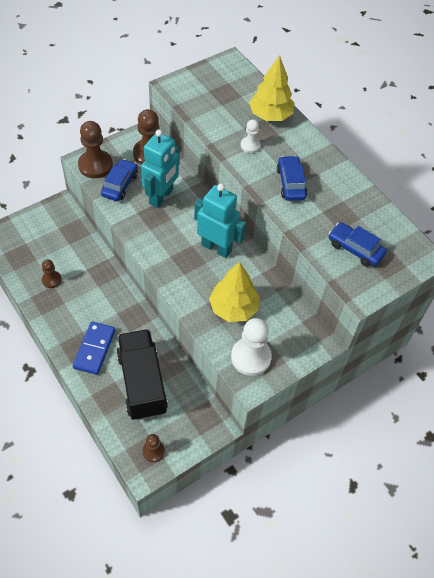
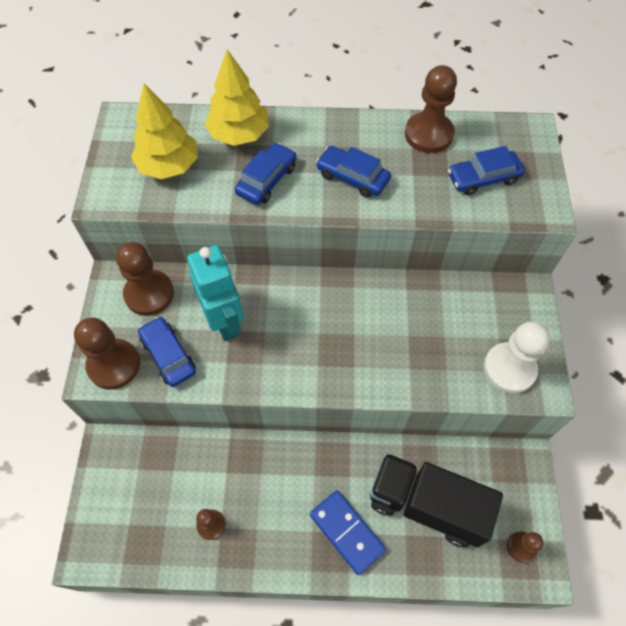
camera: 50 degrees left, 5 degrees up
(216, 247) = (341, 310): turquoise robot -> none
(233, 308) = (435, 345): yellow tree -> yellow tree (169, 166)
(250, 145) = (267, 180): white pawn -> blue car
(363, 203) = (428, 134): none -> brown pawn

